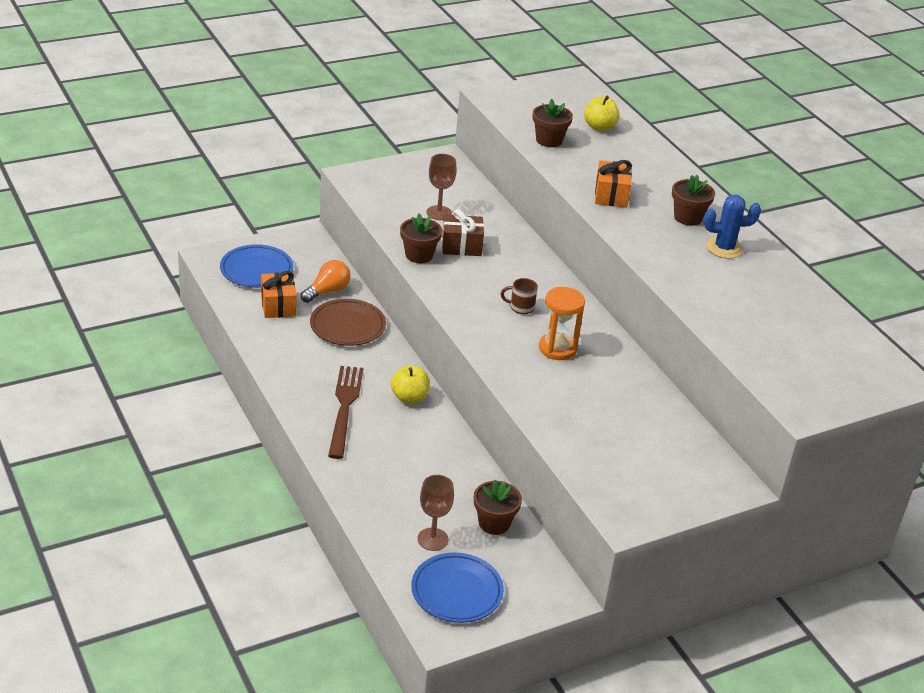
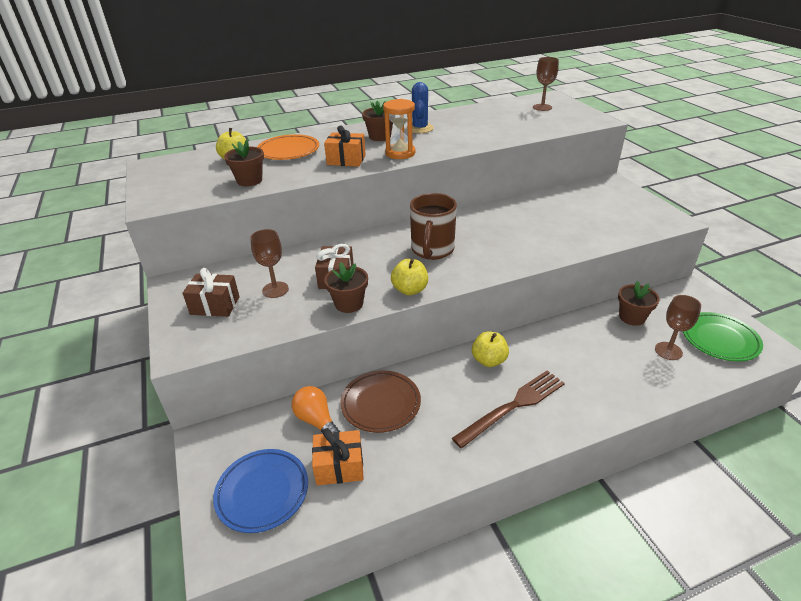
camera: 80 degrees left, 0 degrees up
(345, 407) = (513, 406): brown fork -> brown fork turned 135 degrees clockwise
(412, 184) = (215, 305): none -> brown gift
(444, 291) = (410, 290): none -> yellow apple
(457, 591) = (719, 339): blue plate -> green plate
(521, 308) = (432, 250): brown mug -> brown mug, size x2.08
(557, 348) = (485, 236): orange hourglass -> orange hourglass (400, 153)
(629, 157) = (288, 151): none -> orange plate
(845, 364) = (542, 107): none -> brown goblet

